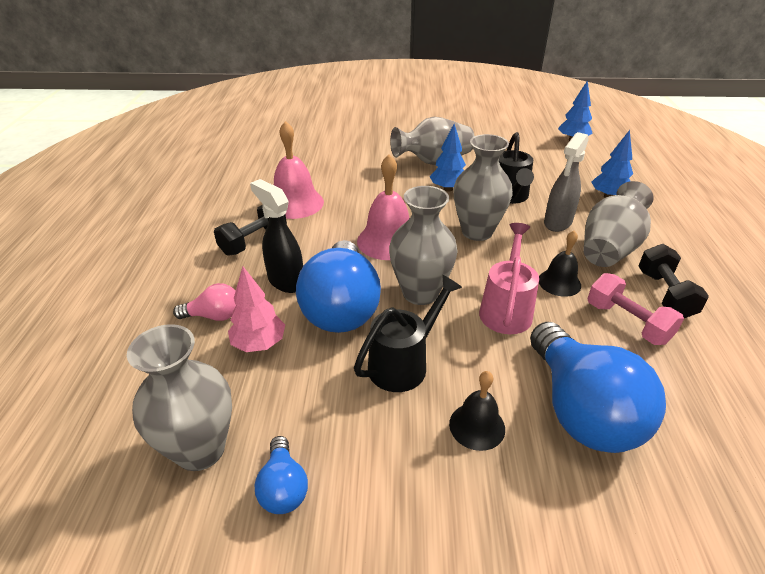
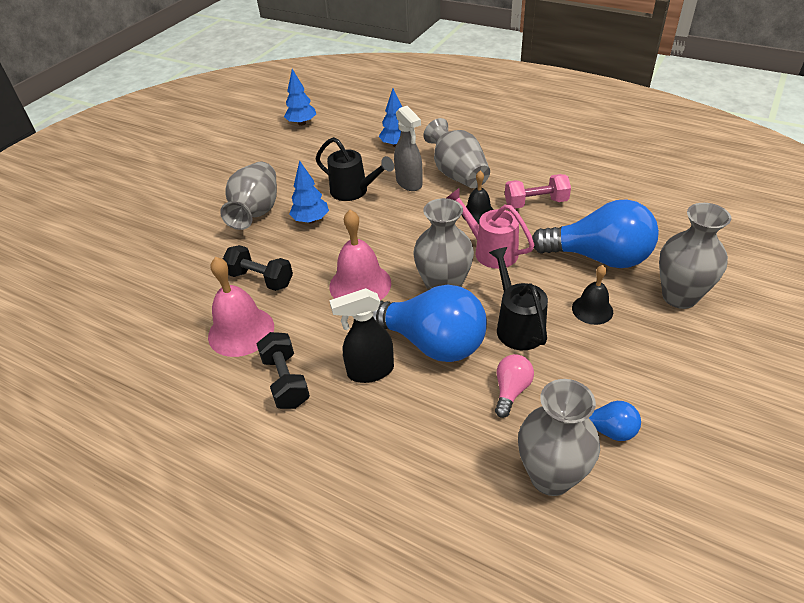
camera: 60 degrees left, 5 degrees up
(214, 316) = (387, 438): pink light bulb -> pink light bulb (511, 390)
(259, 344) = (447, 411): pink tree -> none
(477, 232) = (388, 228): grey vase -> grey vase (679, 297)
(665, 294) = (519, 175): black dumbbell -> black dumbbell (260, 279)

